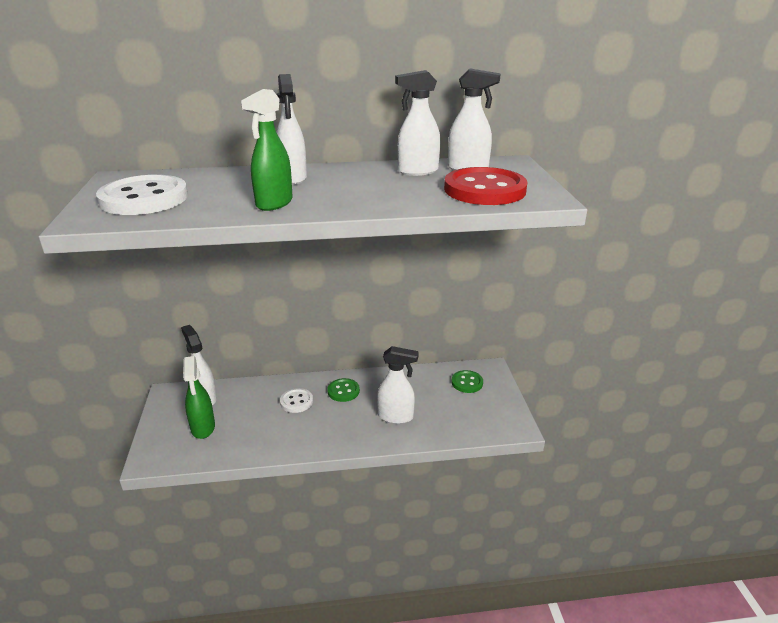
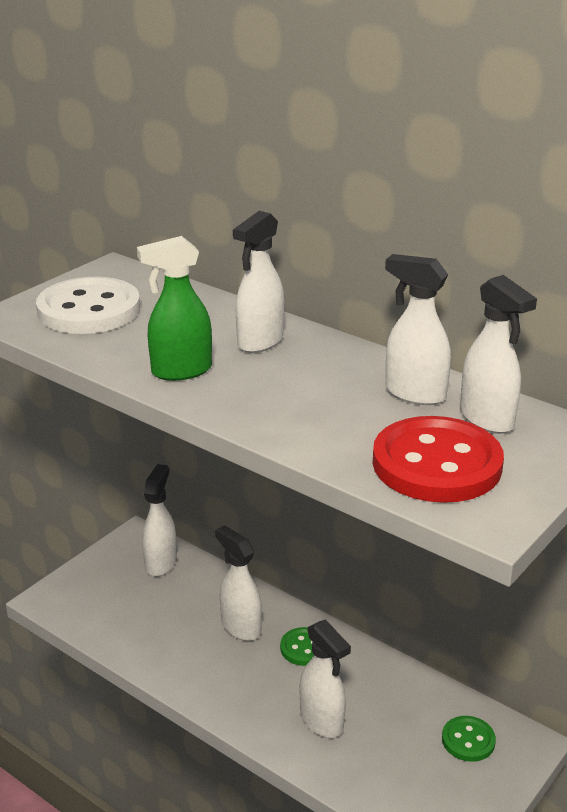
camera: 45 degrees right, 0 degrees up
(203, 428) = (123, 597): green spray bottle -> none
(296, 401) = (240, 627): white button -> white spray bottle

